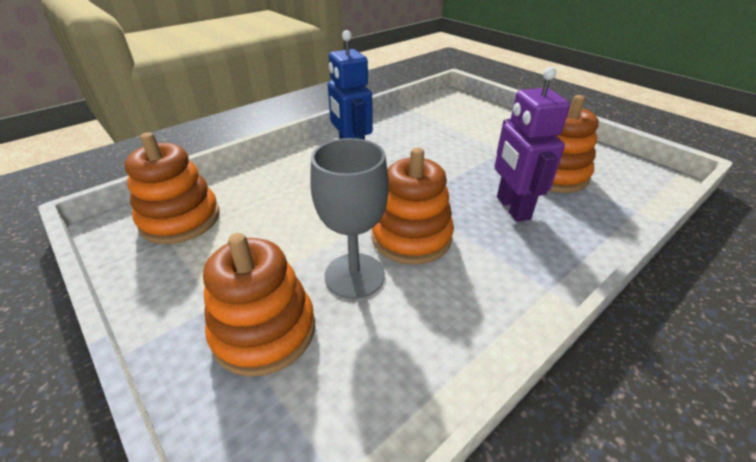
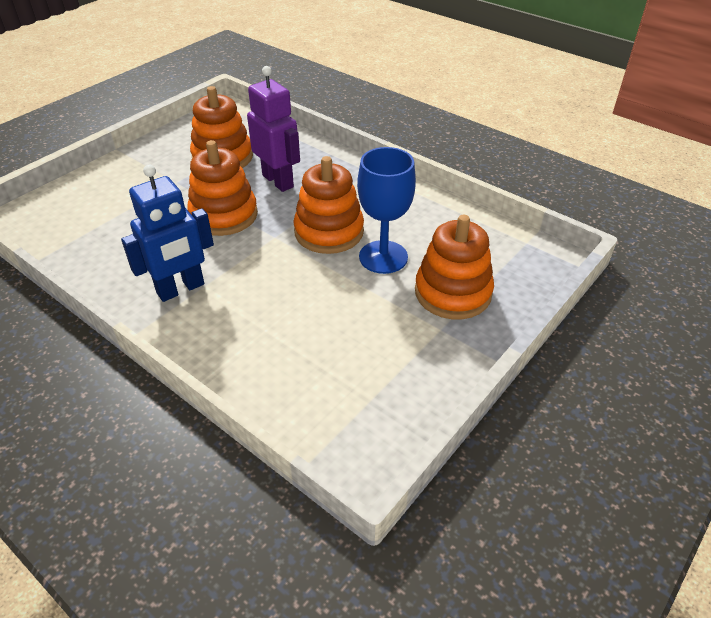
camera: 100 degrees left, 5 degrees up
(180, 219) = (337, 402): orange stacking toy -> orange stacking toy (224, 215)
(354, 275) = (383, 257): grey goblet -> blue goblet
(512, 208) = (278, 181): purple robot -> purple robot turned 105 degrees counterclockwise

